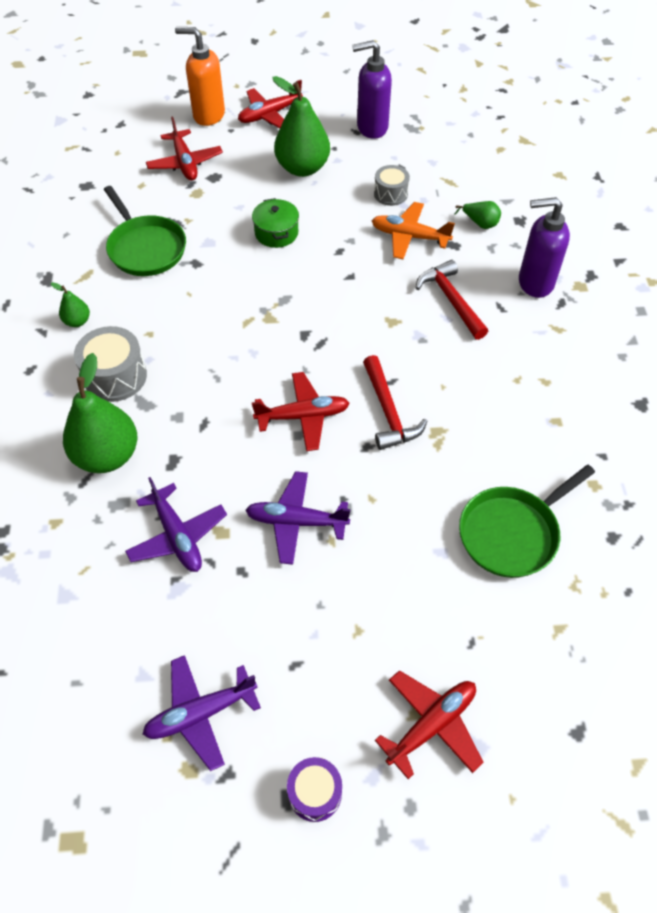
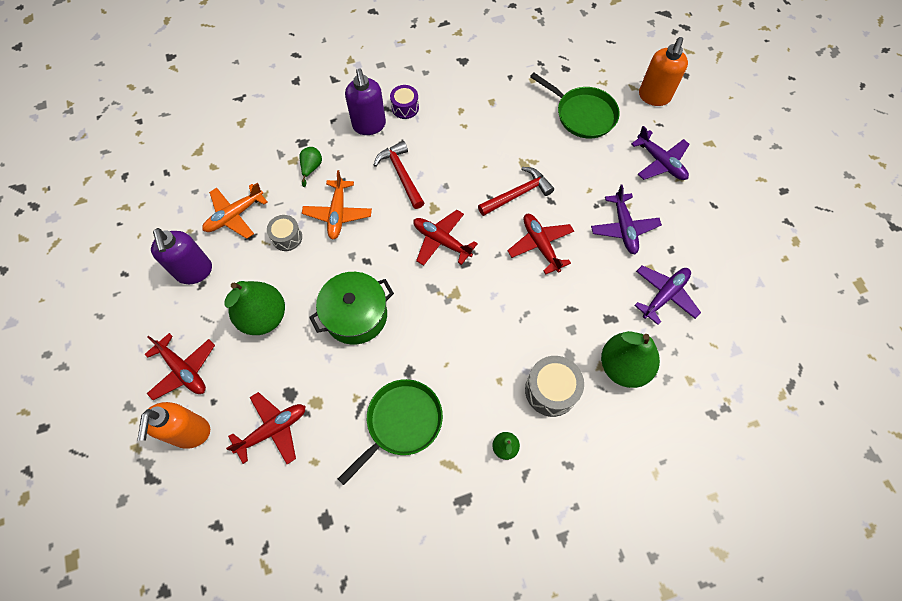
camera: 105 degrees left, 10 degrees up
(200, 713) = (764, 244): purple plane -> purple plane (660, 162)
(276, 233) = (356, 315): green pot -> green pot, size x1.60
(315, 793) = (774, 179): purple drum -> purple drum (405, 108)
(430, 159) = (235, 215): none -> orange plane
(431, 725) = (713, 135): red plane -> red plane (441, 241)
(451, 300) = (401, 174): red hammer -> red hammer turned 105 degrees clockwise
(532, 656) = (654, 97): none -> orange soap dispenser

